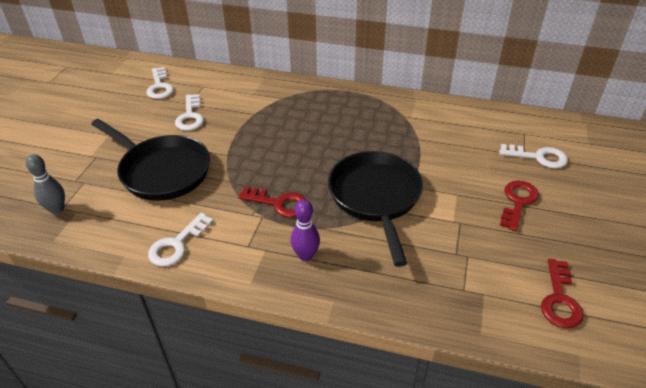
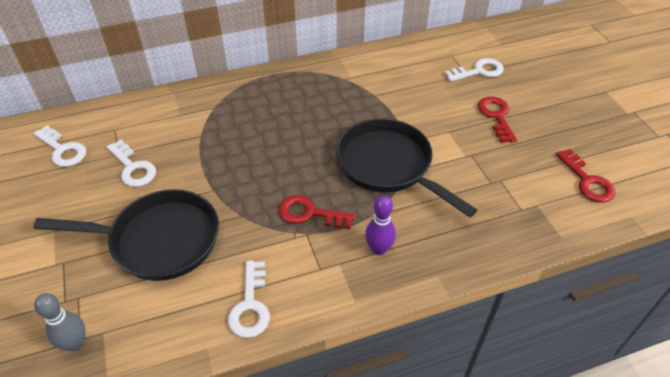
camera: 35 degrees left, 5 degrees up
(278, 203) = (310, 213): red key -> red key turned 150 degrees counterclockwise

